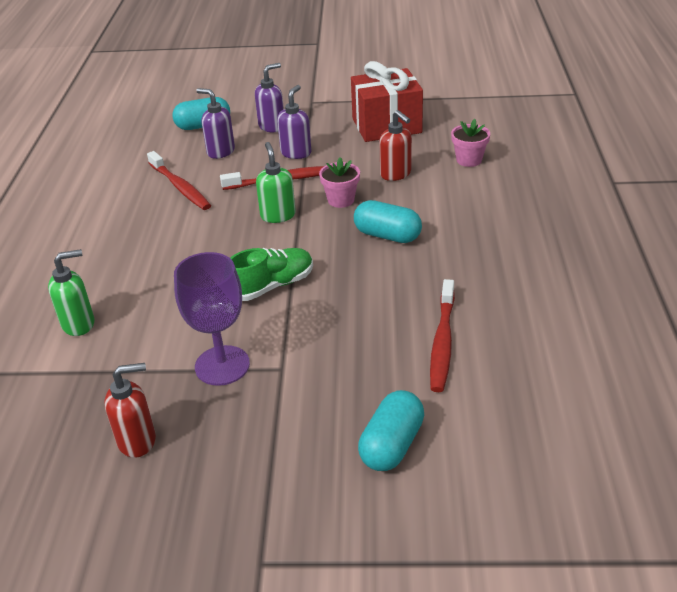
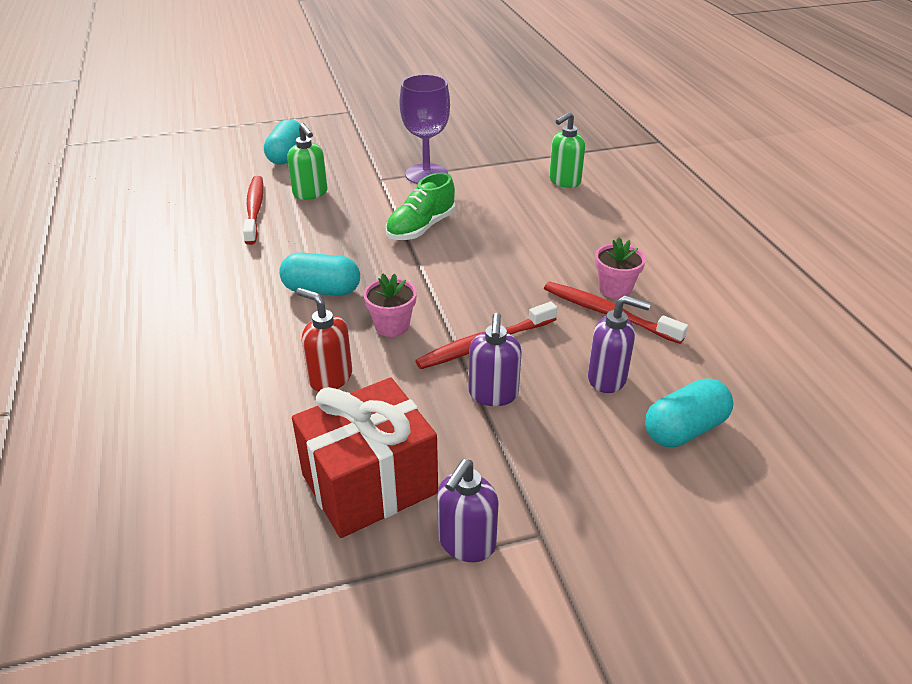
camera: 160 degrees right, 0 degrees up
(137, 440) = (454, 137): red soap dispenser -> none
(272, 126) = (569, 447): purple soap dispenser -> purple soap dispenser (466, 543)
(278, 215) = (458, 295): green soap dispenser -> green soap dispenser (310, 193)
(469, 160) = (221, 422): pink flower pot -> pink flower pot (615, 289)

